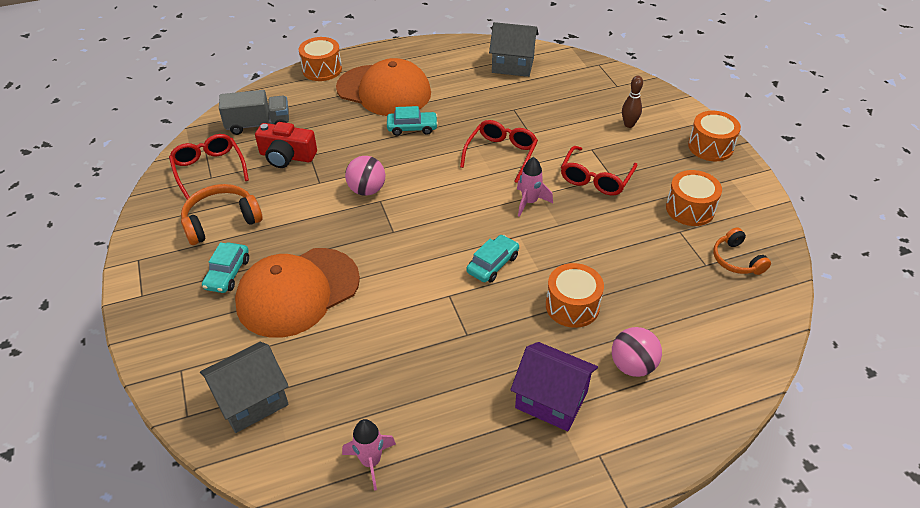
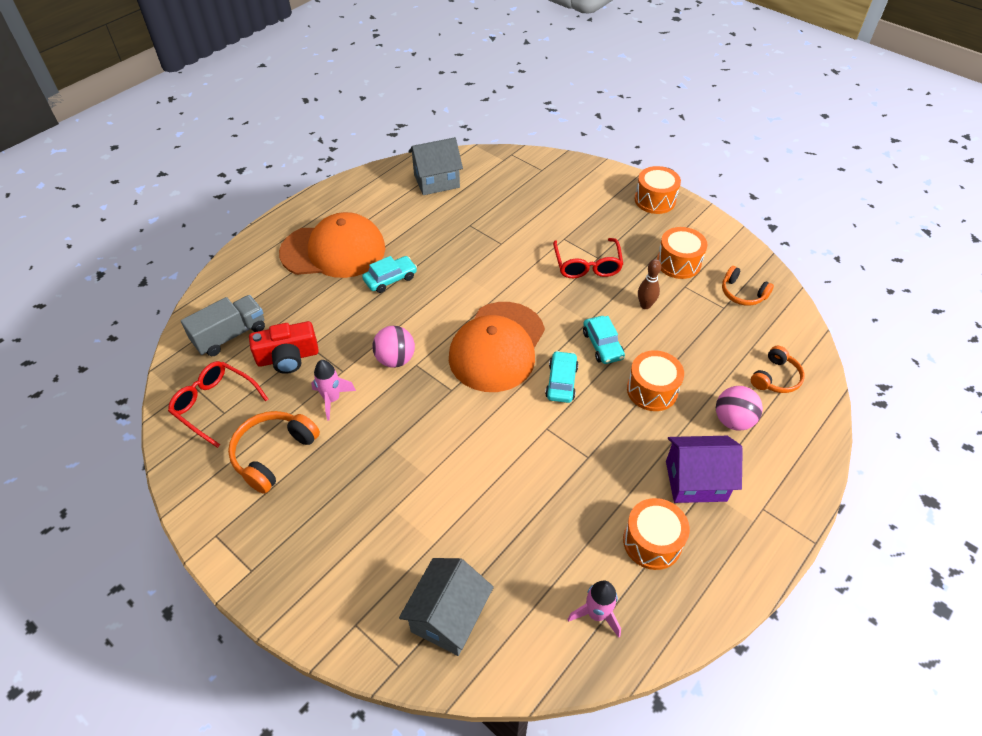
camera: 30 degrees left, 5 degrees up
(227, 273) = (324, 505): turquoise car -> turquoise car (602, 345)
(297, 292) = (408, 490): orange cap -> orange cap (497, 347)
(322, 69) = (251, 250): orange drum -> orange drum (652, 542)
(501, 154) = (491, 274): red glasses -> none
(529, 202) = (549, 310): pink rocket -> pink rocket (332, 399)
(629, 125) = (577, 204): brown bowling pin -> brown bowling pin (645, 305)
(710, 348) = (775, 377): none -> orange headphones

